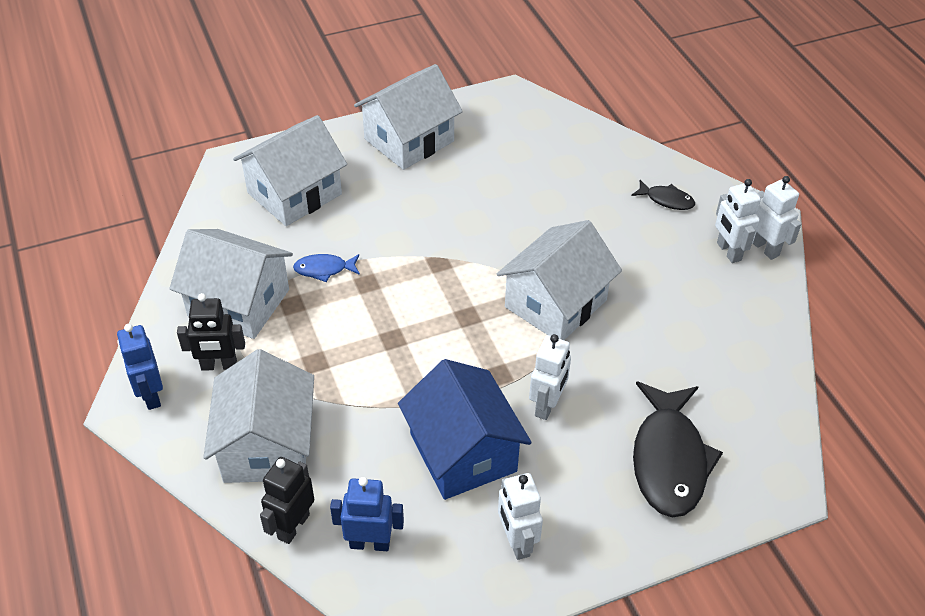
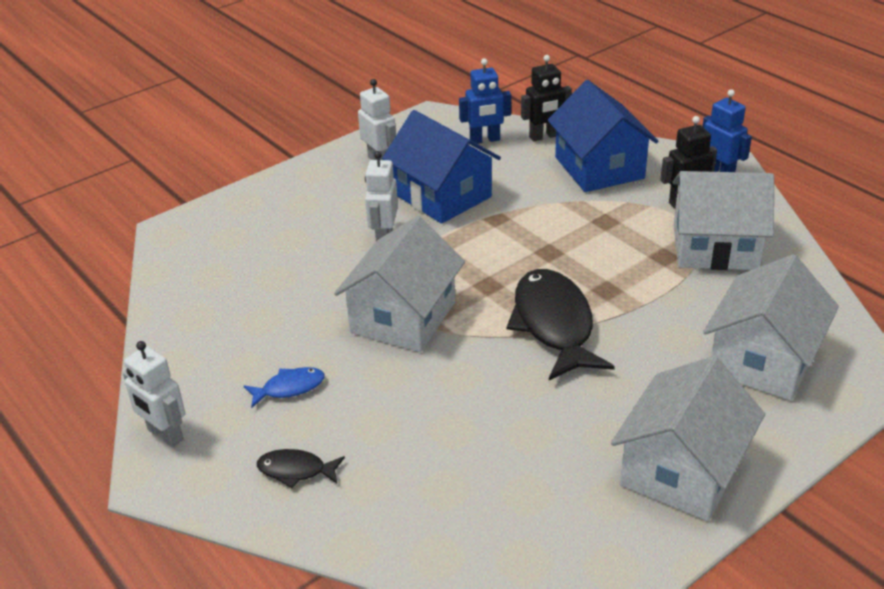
camera: 165 degrees right, 10 degrees down
(267, 445) = (599, 168): white house -> blue house
(293, 526) = (544, 136): black robot -> black robot turned 60 degrees clockwise
(324, 269) = (660, 292): blue fish -> blue fish (289, 388)
(669, 459) = (269, 226): black fish -> black fish (554, 325)
(728, 251) = (212, 419): white robot -> none

